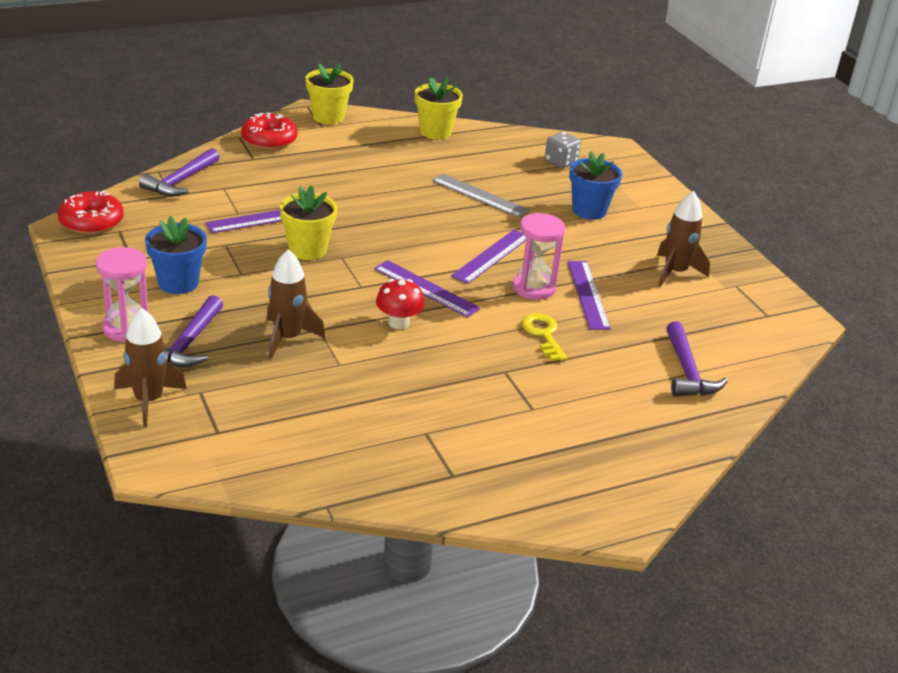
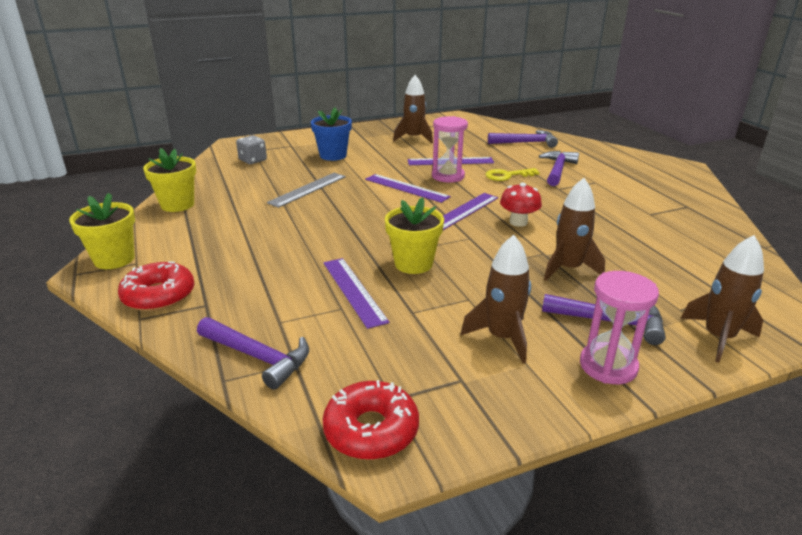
camera: 85 degrees left, 5 degrees down
(178, 283) = (502, 338): blue flower pot -> brown rocket
(573, 382) = (557, 170): none -> purple hammer

